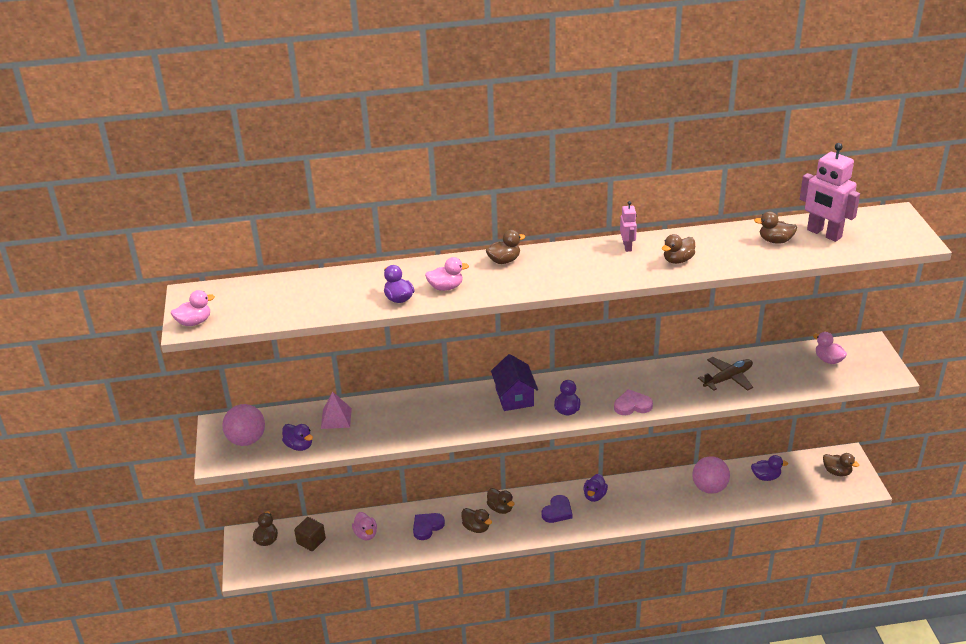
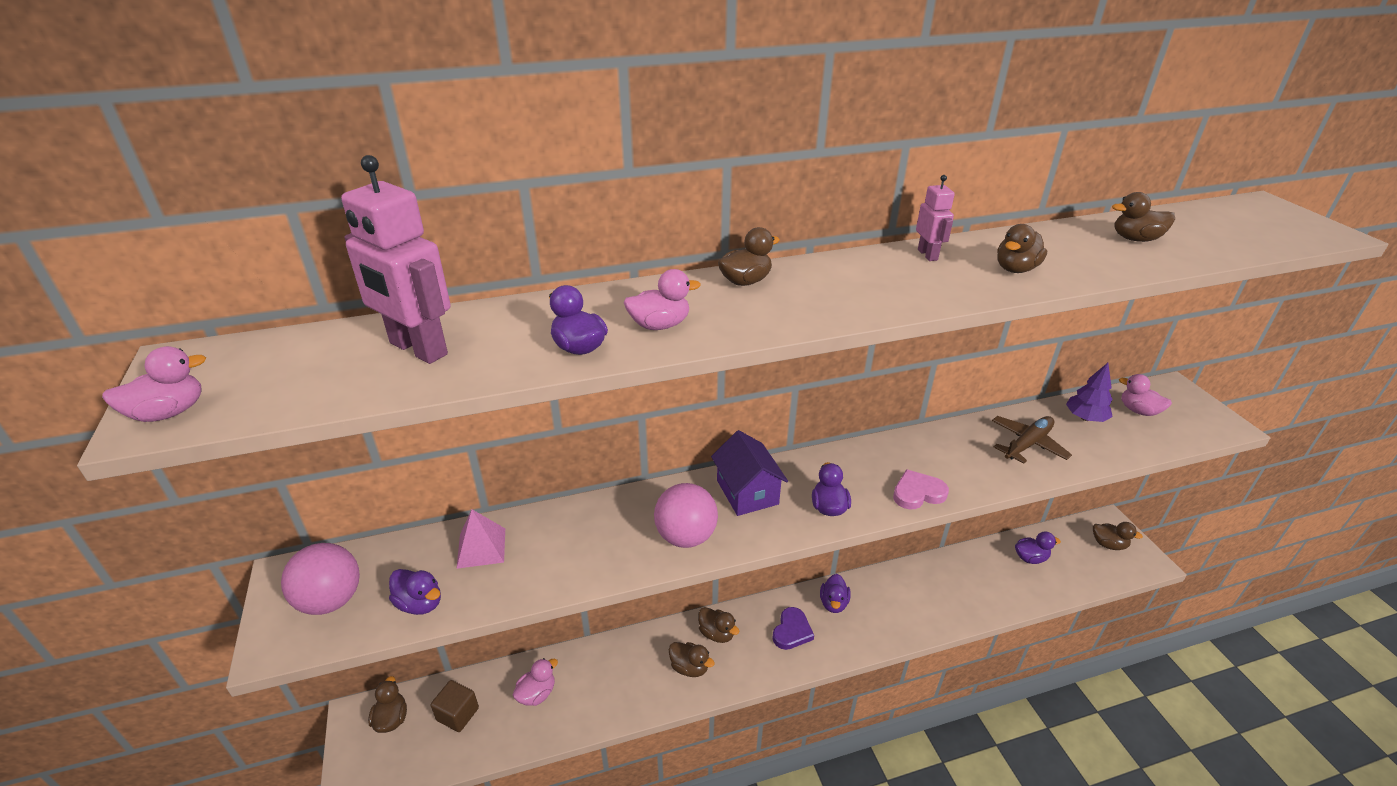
camera: 10 degrees left, 0 degrees up
(366, 534) = (537, 694): pink duck -> pink duck turned 105 degrees counterclockwise
(427, 527) = (622, 673): purple heart -> none
(709, 488) = (970, 579): pink ball -> pink ball (686, 536)
(783, 362) = (1085, 418): none -> purple tree
(824, 234) = (1194, 228): pink robot -> pink robot (418, 349)

